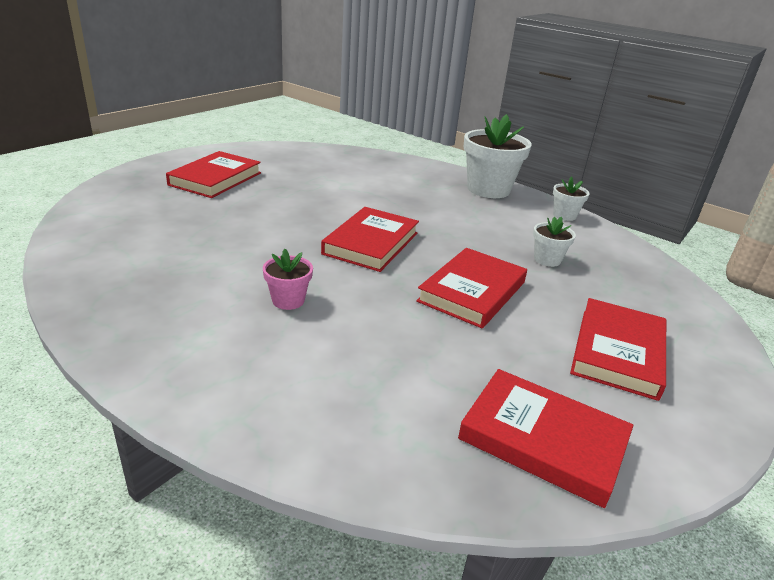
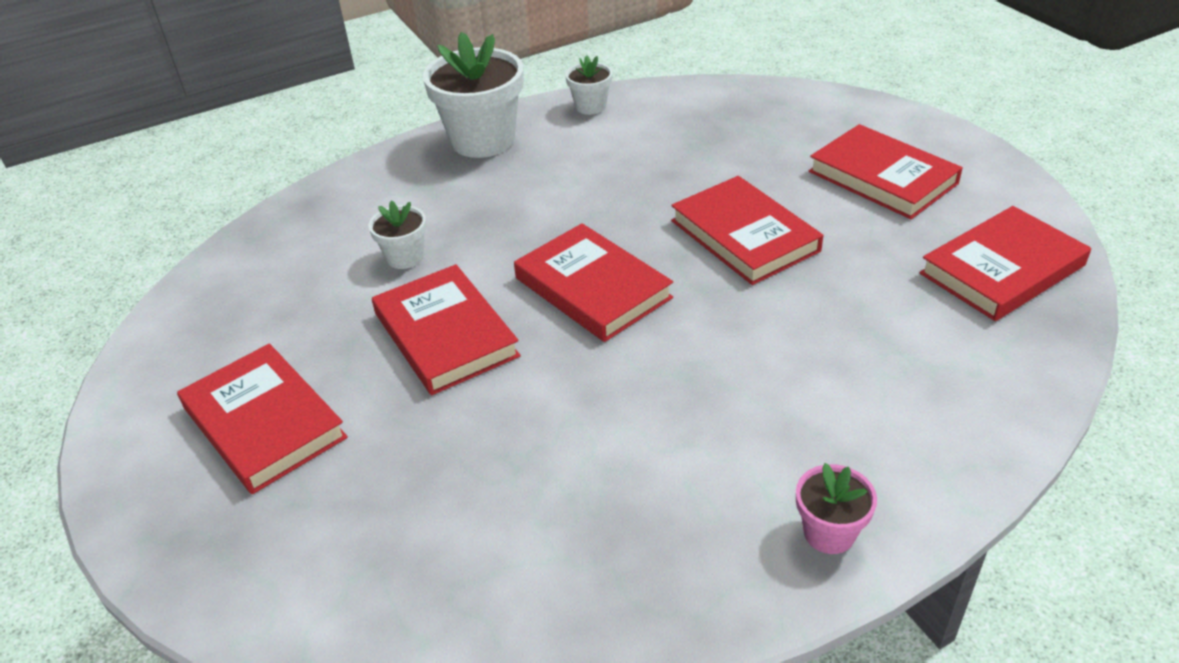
camera: 60 degrees left, 10 degrees up
(288, 300) = (715, 396): pink flower pot -> pink flower pot (829, 533)
(301, 208) = (445, 334): none -> red book
(547, 260) = (693, 158): white flower pot -> white flower pot (405, 257)

